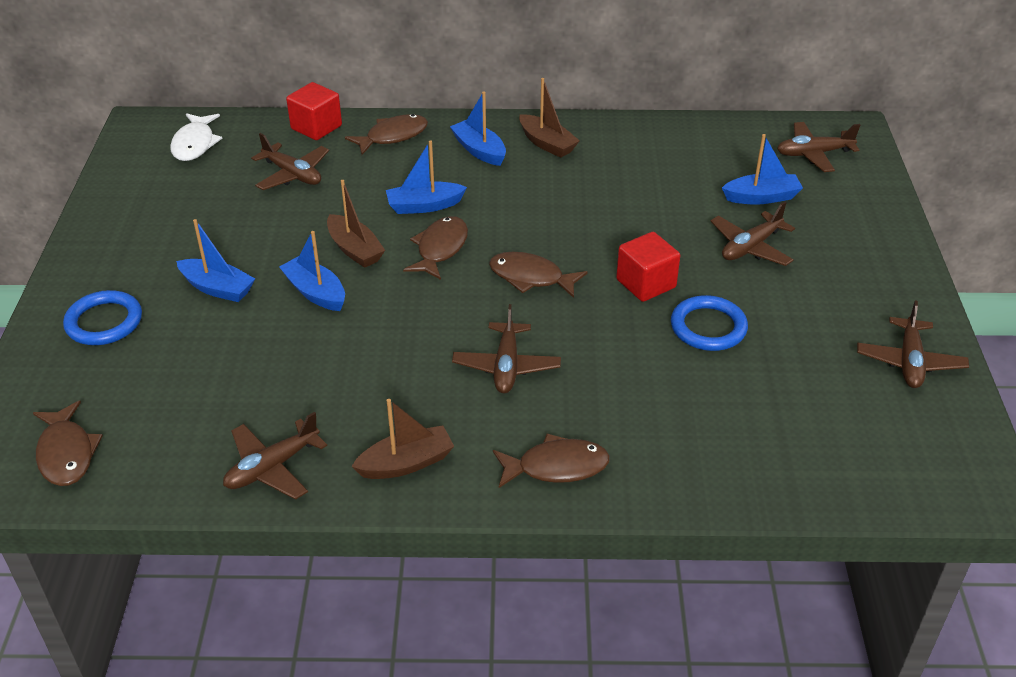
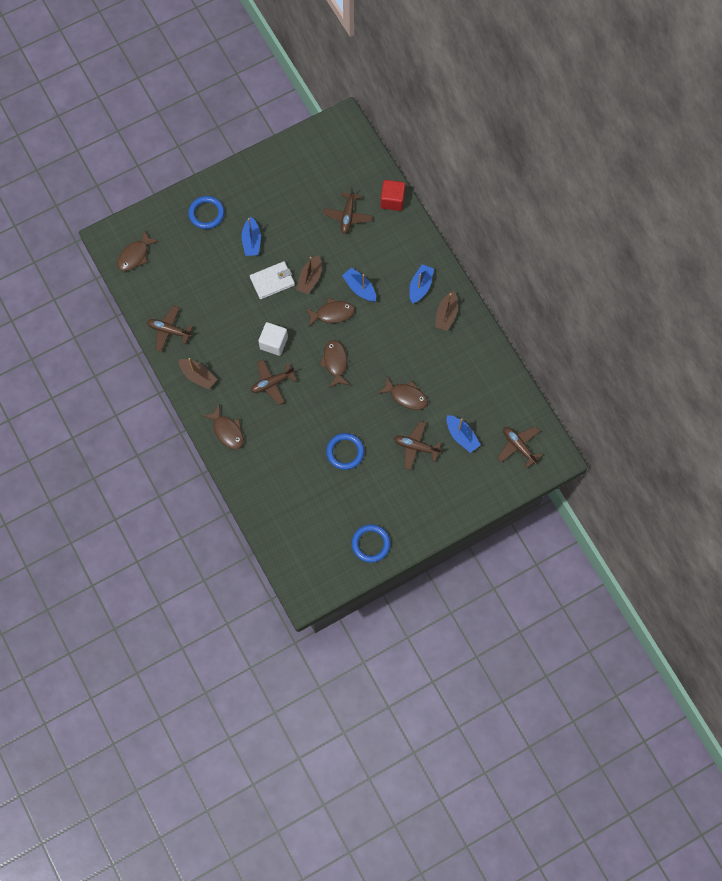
camera: 60 degrees right, 30 degrees up
(195, 144) = (344, 156): white fish -> none
(315, 292) = (272, 281): blue boat -> white wallet
(392, 136) = (407, 240): brown fish -> brown fish (406, 396)
(431, 334) = (274, 343): none -> white cube
(646, 284) = (360, 413): red cube -> none
(909, 362) = (371, 544): brown plane -> blue ring

